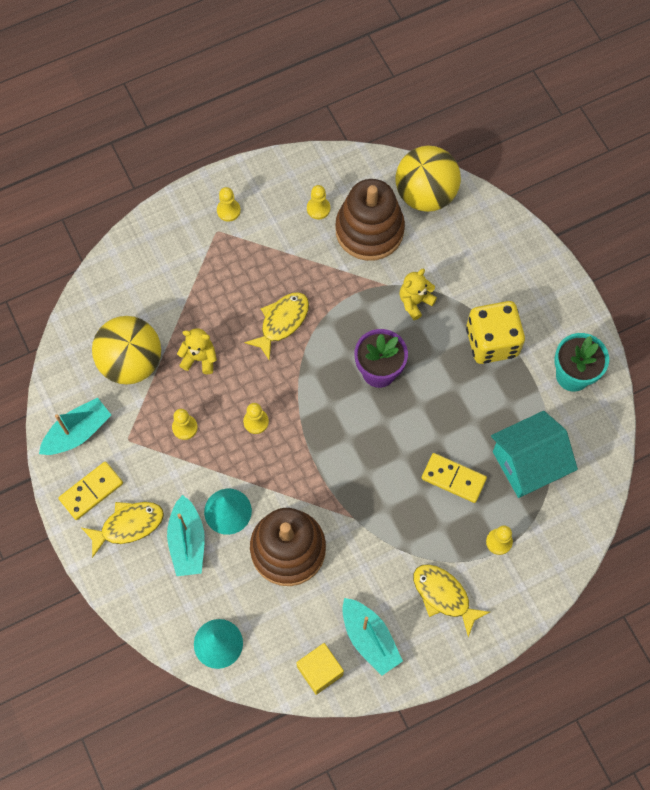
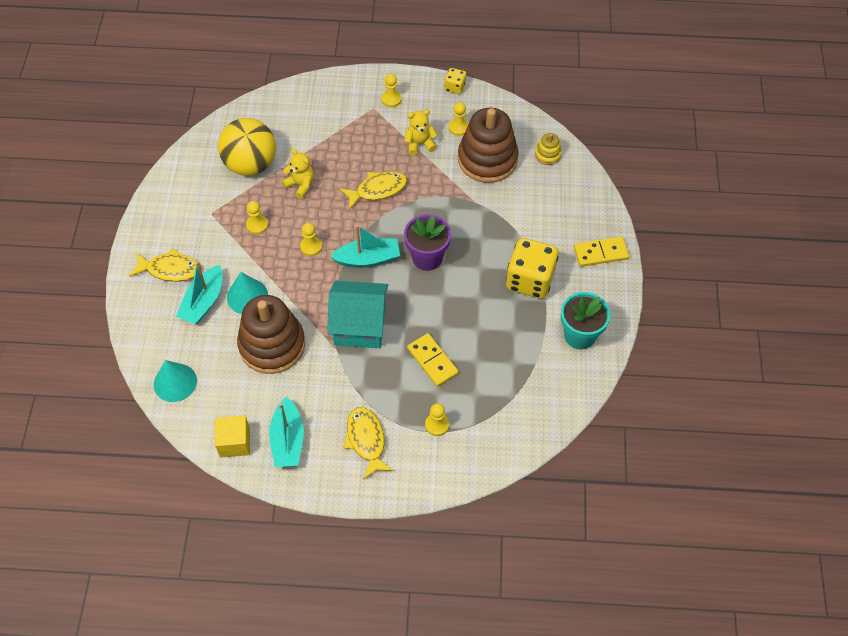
camera: 30 degrees right, 10 degrees down
(78, 432) = (181, 191): turquoise boat -> turquoise boat (368, 259)
(91, 491) = (161, 234): yellow domino -> yellow domino (600, 253)
(285, 163) = (455, 87): none -> yellow dice
(415, 302) = (488, 224): yellow teddy bear -> yellow teddy bear (419, 144)
(425, 194) = (548, 155): yellow ball -> yellow stacking toy
(528, 463) = (499, 380): turquoise house -> turquoise house (360, 326)

